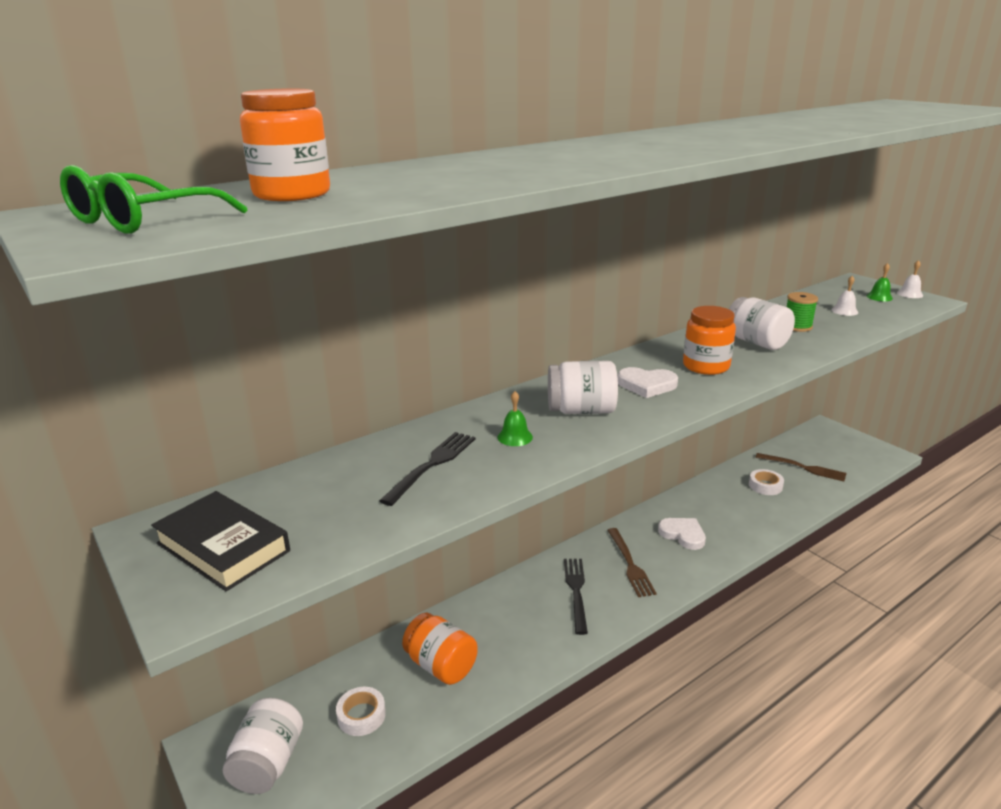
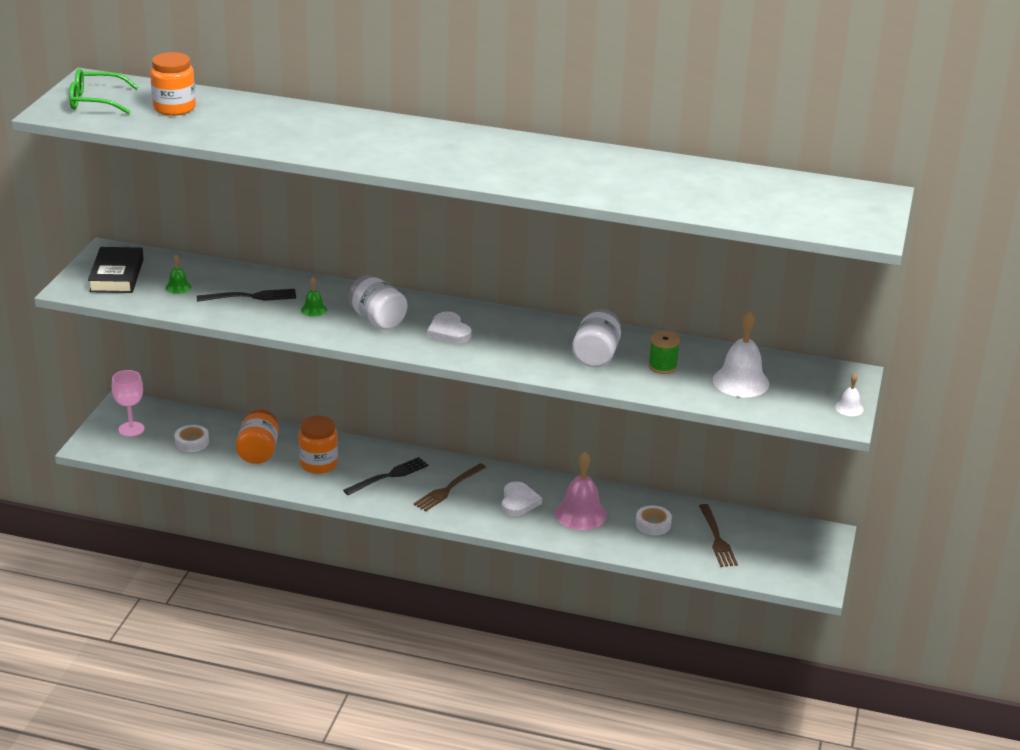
camera: 50 degrees right, 5 degrees up
(268, 763) = (131, 429): white jar -> pink goblet
(706, 366) = (514, 345): orange jar -> orange jar (318, 464)
(726, 512) = (580, 514): none -> pink bell
(844, 311) = (741, 382): white bell -> white bell, size x2.04
(879, 297) = (813, 393): green bell -> green bell (178, 287)

